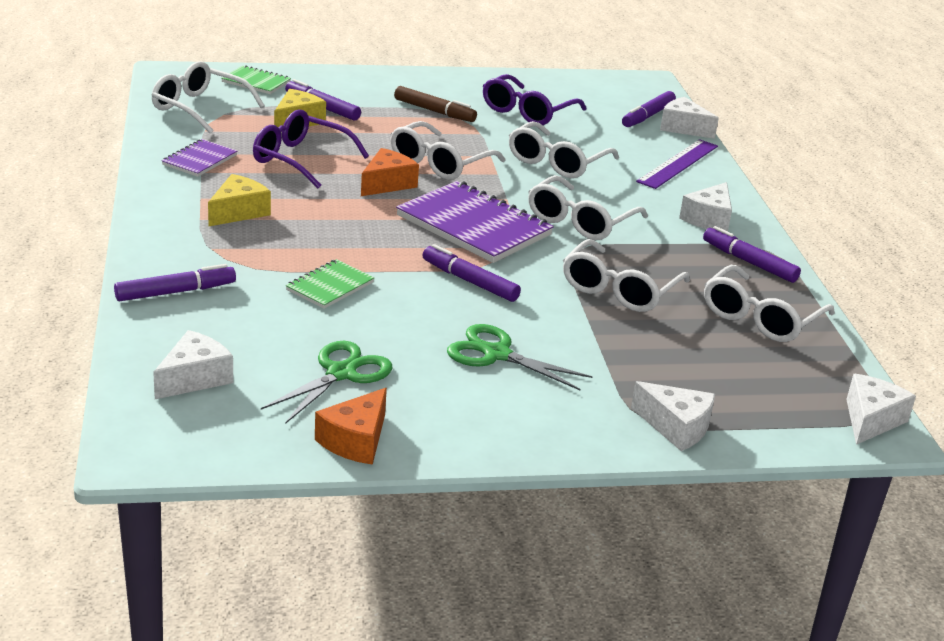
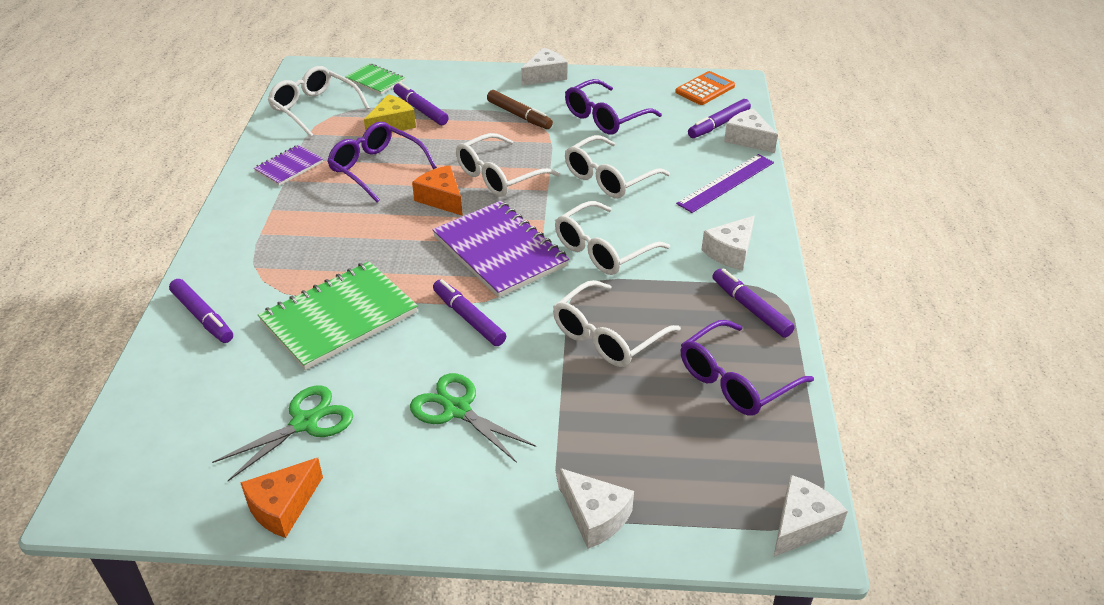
camera: 15 degrees right, 10 degrees up
(175, 292) = (203, 317): purple marker -> purple marker turned 60 degrees clockwise
(194, 378) = (174, 419): white cheese -> white cheese (545, 76)
(238, 212) = (296, 227): yellow cheese -> none
(330, 286) = (339, 317): green notebook -> green notebook, size x1.92
(387, 184) = (441, 199): orange cheese -> orange cheese turned 90 degrees counterclockwise
(619, 87) = (705, 89): none -> orange calculator
(760, 318) = (735, 380): white glasses -> purple glasses

